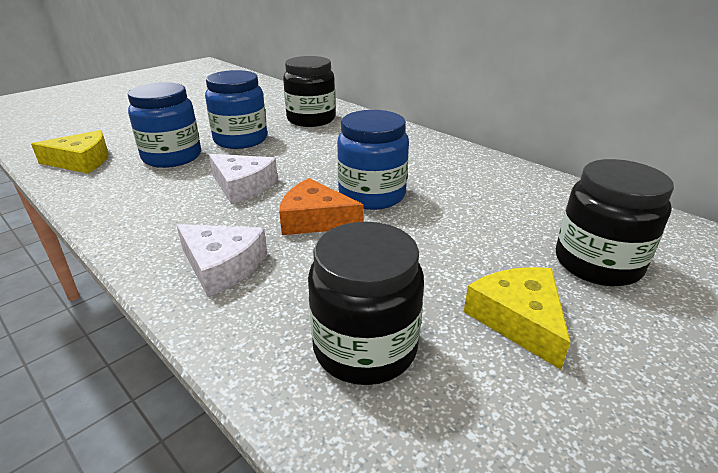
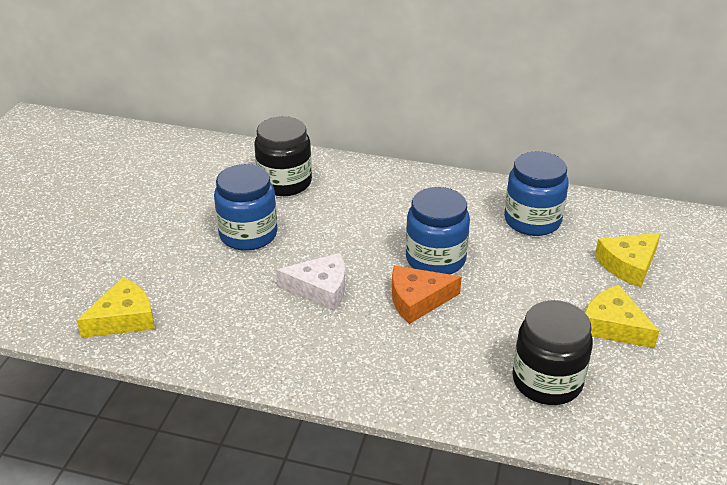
camera: 30 degrees left, 5 degrees up
(172, 157) = (209, 280): blue jar -> blue jar (532, 220)
(222, 266) = (397, 366): white cheese -> none
(597, 263) = (628, 265): black jar -> yellow cheese

